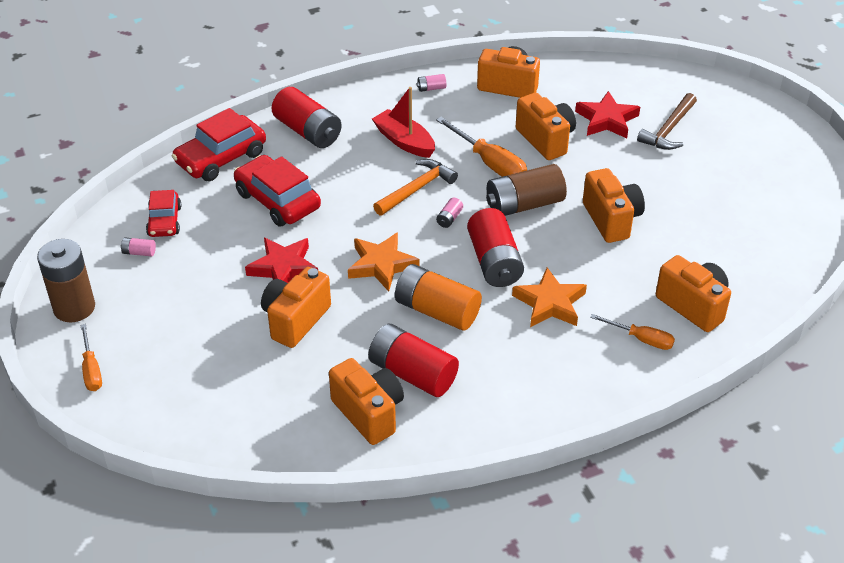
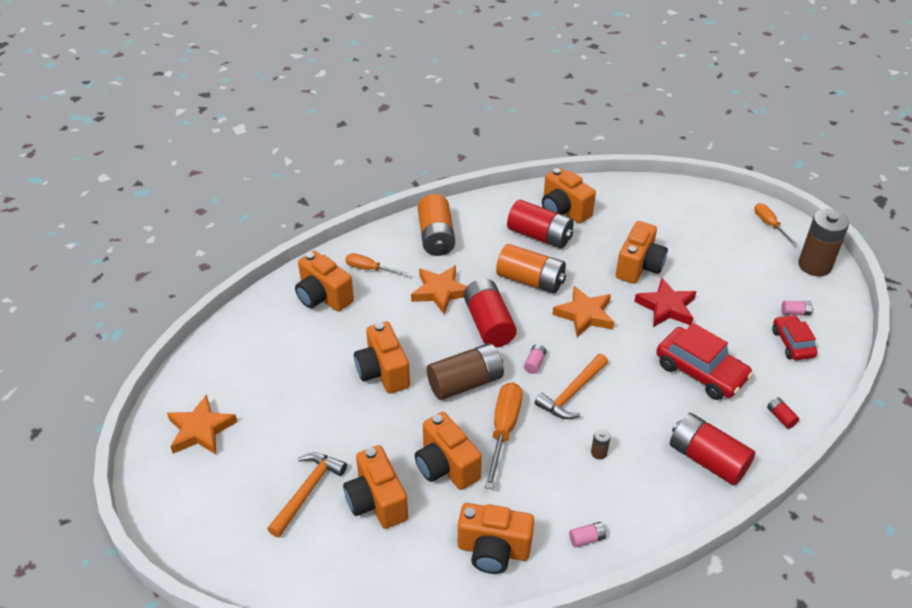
camera: 175 degrees right, 0 degrees up
(221, 158) = (781, 417): red car -> red battery
(404, 141) = (599, 453): red boat -> brown battery
(490, 163) = (503, 430): orange screwdriver -> orange screwdriver turned 60 degrees clockwise
(555, 381) = (436, 237): none -> orange battery
(606, 120) = (376, 501): red star -> orange camera
(669, 129) = (307, 491): brown hammer -> orange hammer
(784, 180) = (201, 430): none -> orange star

